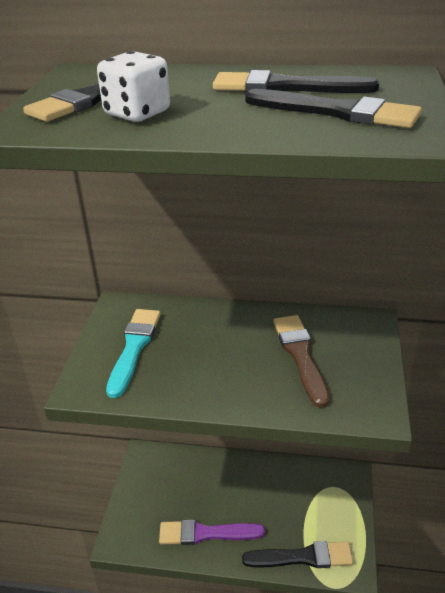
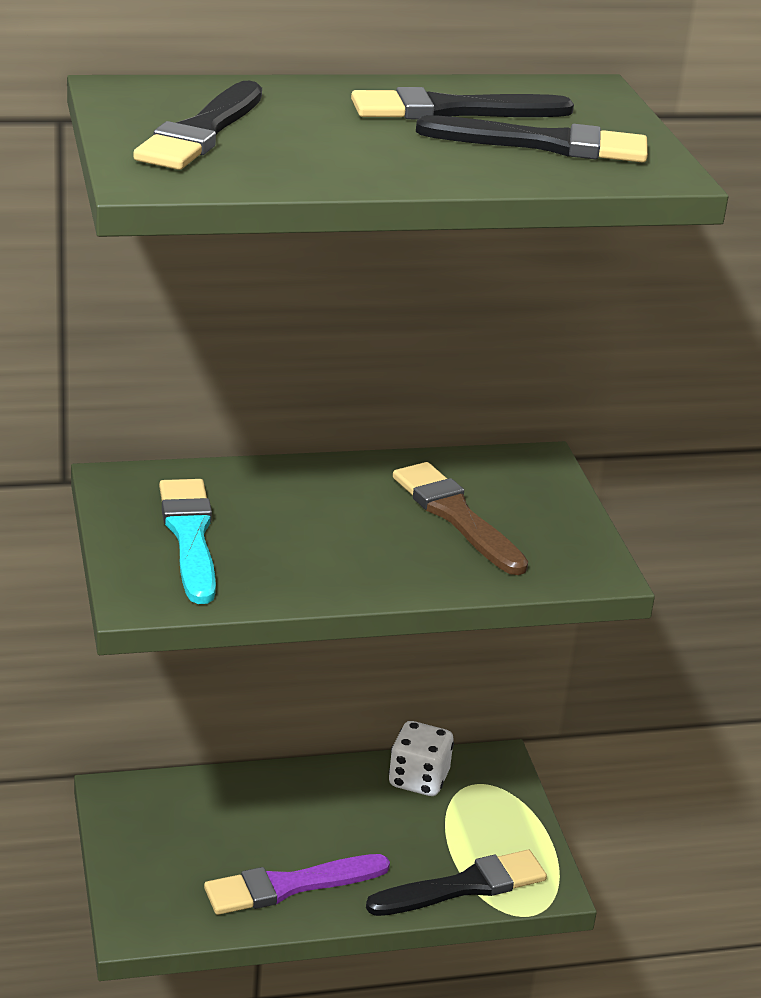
camera: 25 degrees left, 5 degrees down
(137, 113) = (290, 154): white dice -> white dice (418, 780)

